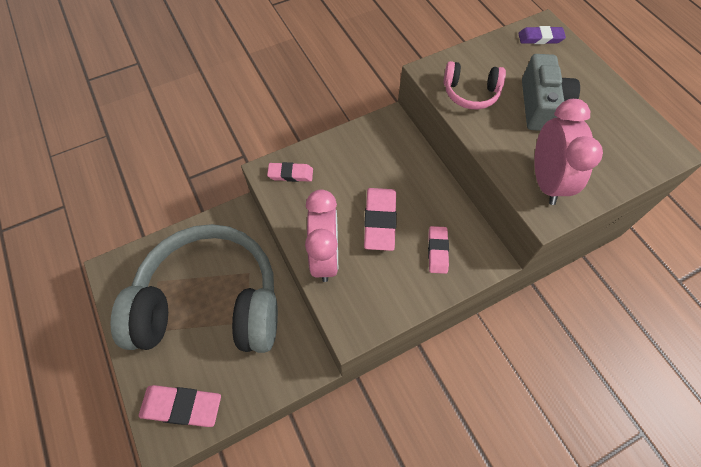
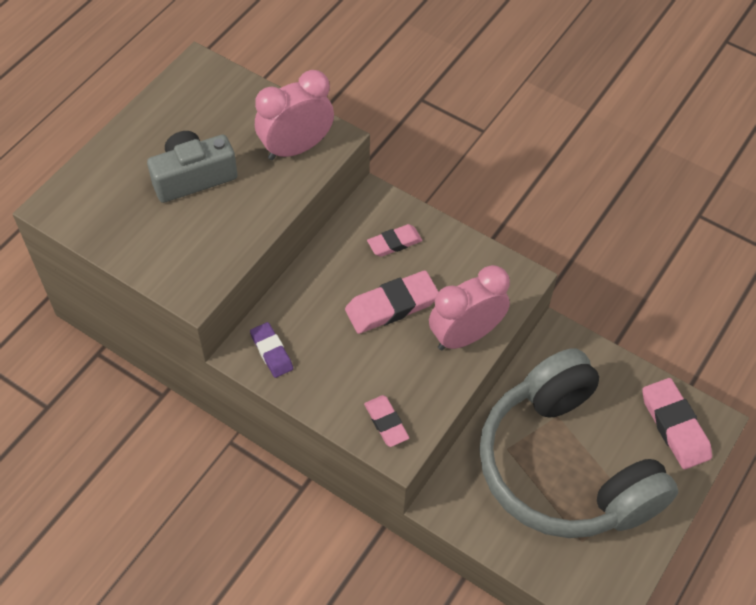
camera: 120 degrees left, 5 degrees down
(470, 93) = (209, 243): pink headphones -> none
(540, 38) = (78, 206): purple eraser -> purple eraser (271, 352)

